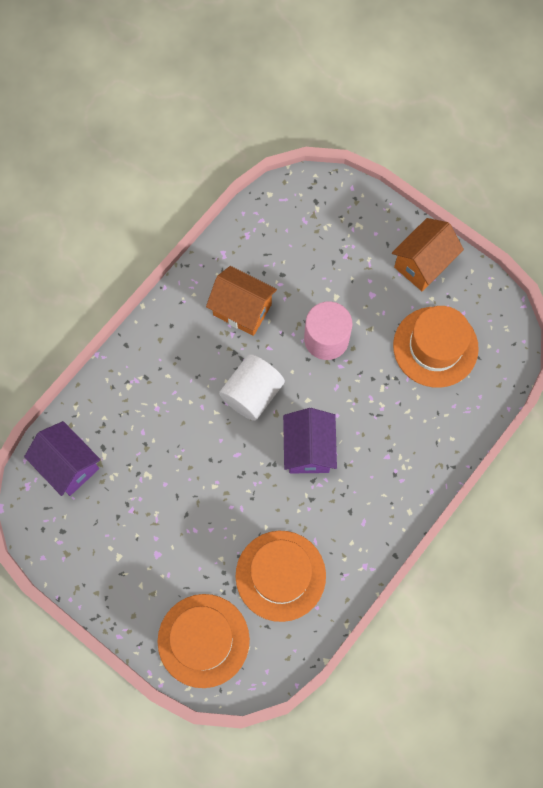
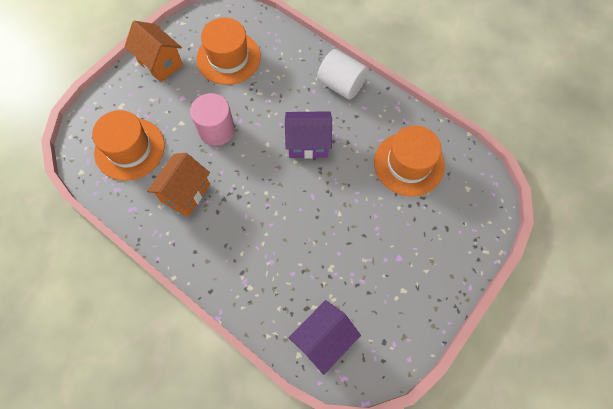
camera: 90 degrees left, 5 degrees down
(203, 640) = (465, 220): orange hat -> orange hat (129, 149)
(252, 393) = (260, 185): white cylinder -> white cylinder (341, 85)

